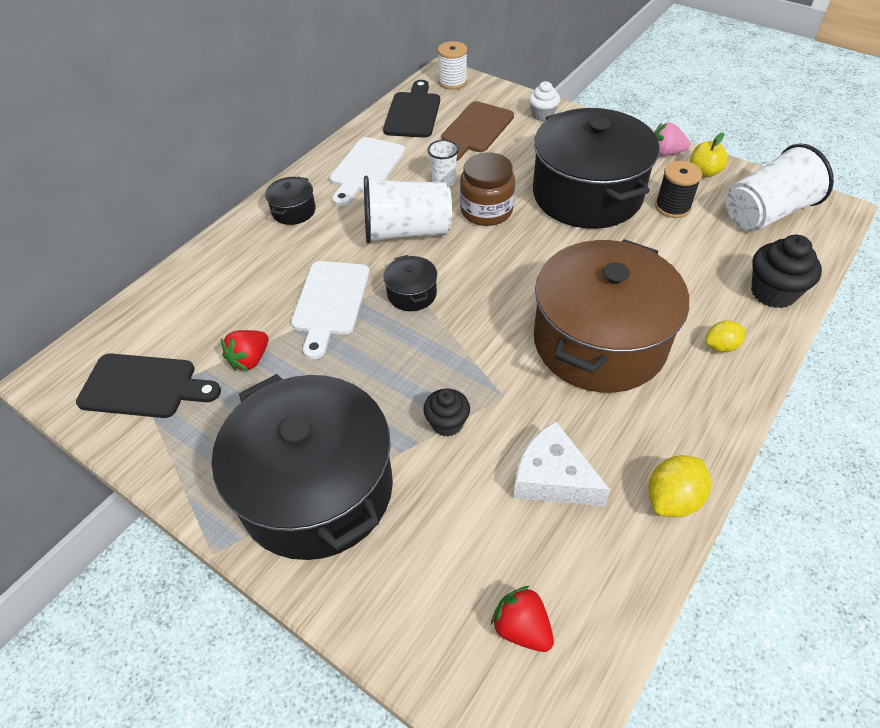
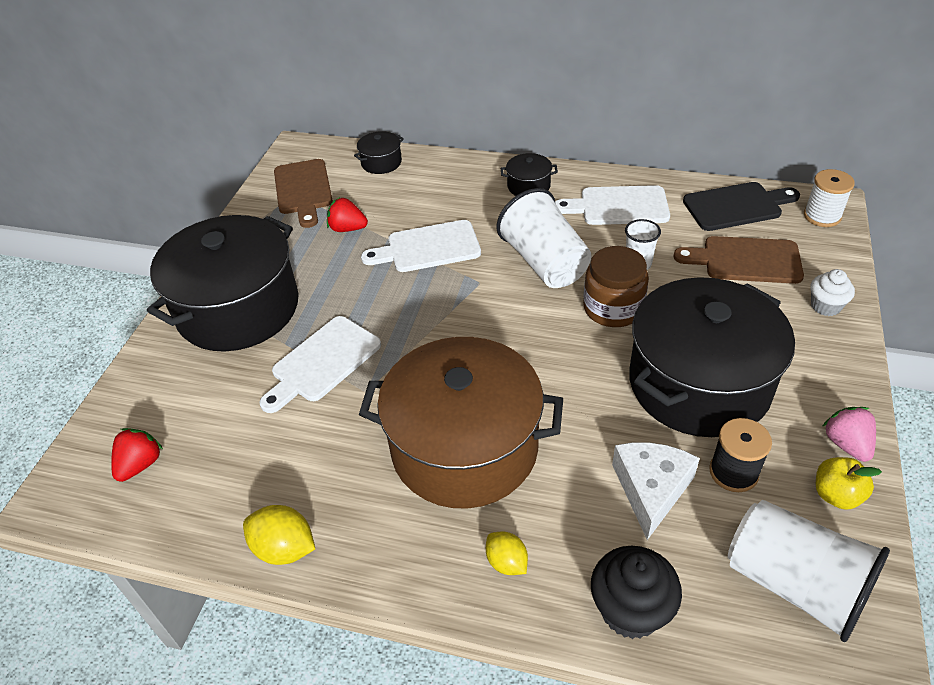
camera: 70 degrees right, 5 degrees down
(144, 386) = (303, 190): black cutting board -> brown cutting board
(412, 294) = (463, 293): black pot -> black pot (381, 162)
(447, 423) = (322, 362): black cupcake -> white cutting board
(552, 478) = (285, 450): white cheese -> white cheese (651, 489)

